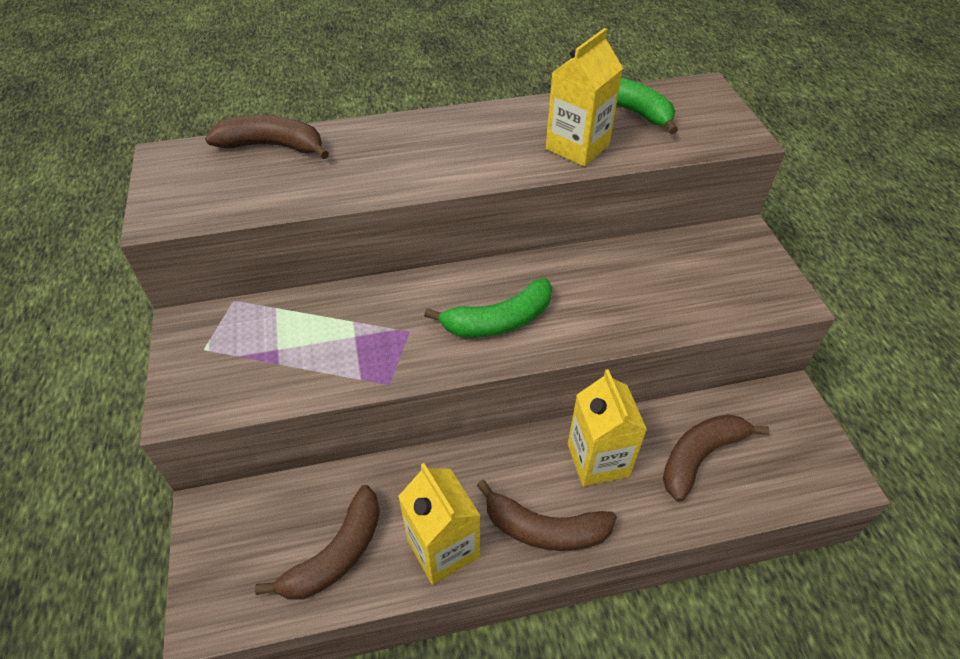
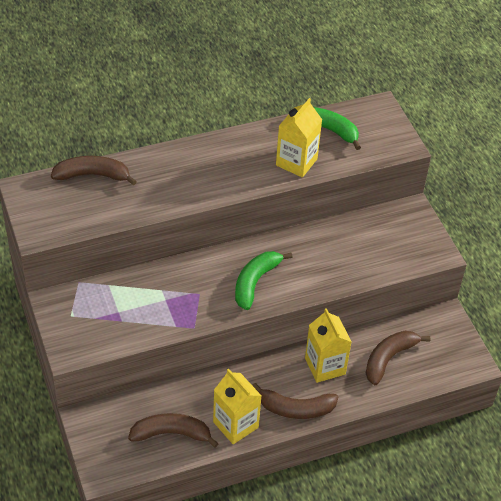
camera: 10 degrees left, 0 degrees up
(336, 554) = (171, 434): brown banana -> brown banana turned 120 degrees counterclockwise
(498, 321) = (255, 282): green banana -> green banana turned 150 degrees clockwise

